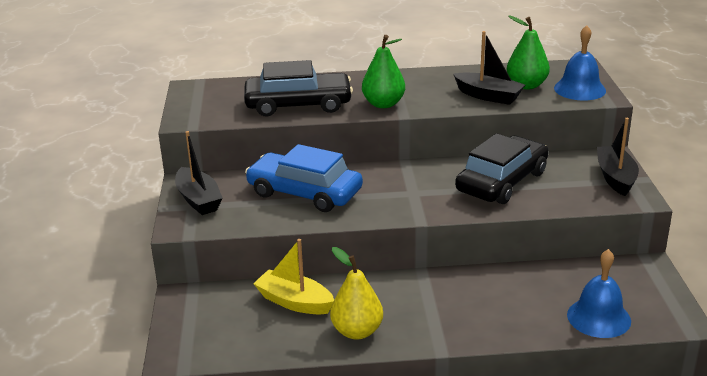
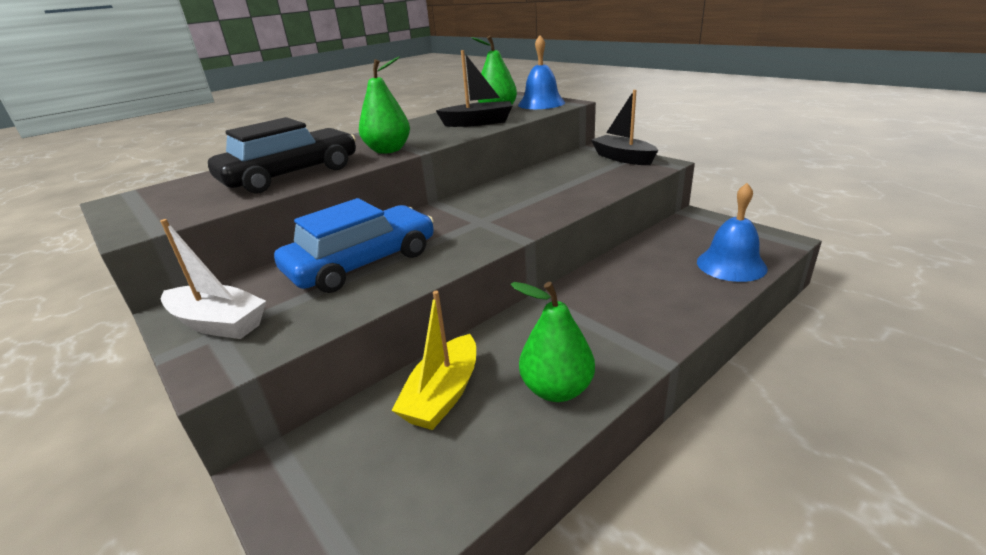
camera: 35 degrees left, 0 degrees up
(198, 200) = (218, 323): black boat -> white boat
(294, 302) = (443, 394): yellow boat -> yellow boat turned 60 degrees counterclockwise
(304, 193) = (362, 262): blue car -> blue car turned 150 degrees clockwise
(357, 331) = (556, 389): yellow pear -> green pear
(502, 182) = (546, 187): black car -> none

